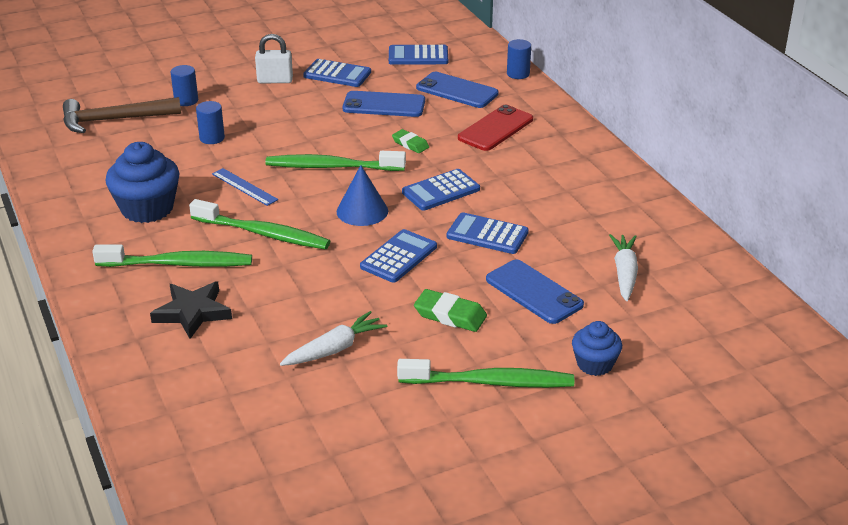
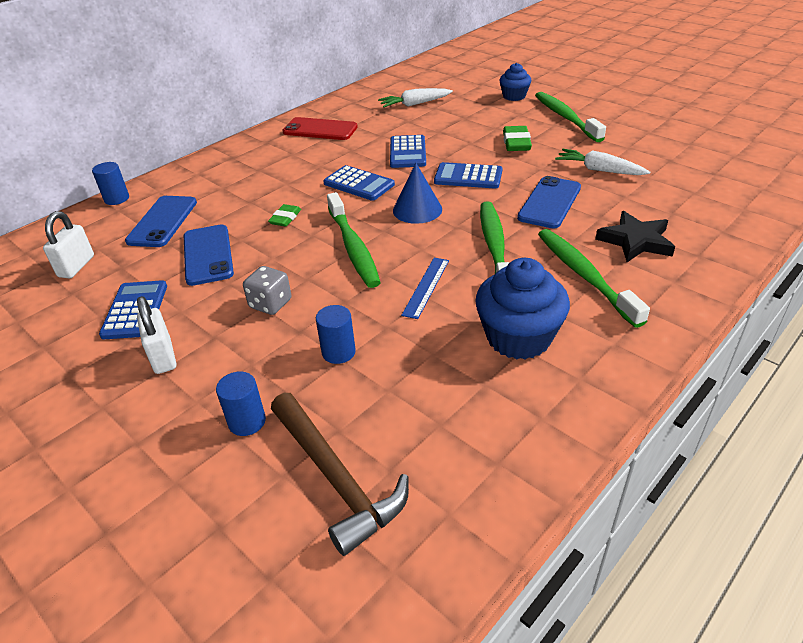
camera: 110 degrees left, 5 degrees up
(292, 122) = (270, 304): none -> grey dice
(418, 56) = (76, 266): blue calculator -> white padlock
(495, 129) = (236, 185): red phone -> red phone (320, 129)
(534, 292) = (462, 124): blue phone -> blue phone (549, 203)

